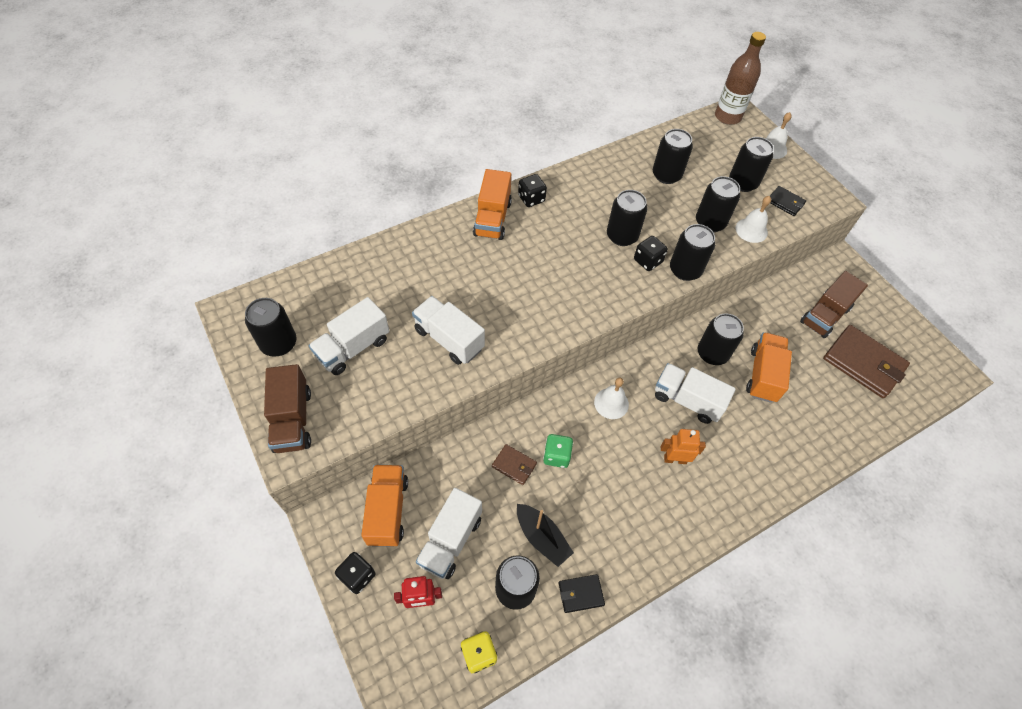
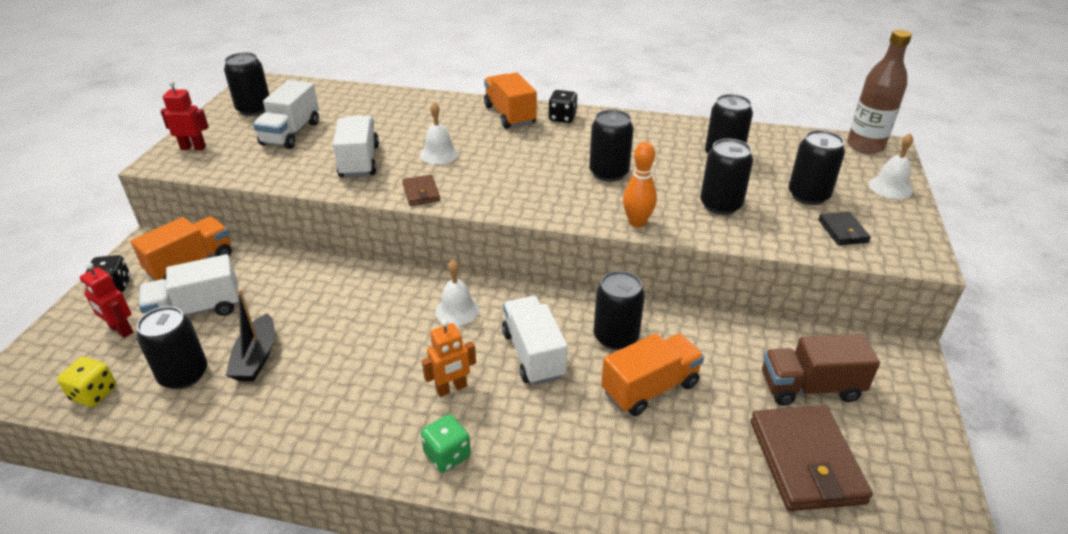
camera: 45 degrees right, 20 degrees down
(292, 420) = (193, 148): brown truck -> red robot
(353, 348) = (291, 133): white truck -> white truck turned 75 degrees counterclockwise
(492, 219) = (510, 115): orange truck -> orange truck turned 105 degrees clockwise
(514, 465) = (314, 297): brown wallet -> brown wallet (421, 192)
(556, 456) = (355, 314): green dice -> green dice (447, 455)
(581, 594) = (219, 419): black wallet -> none
(648, 261) = (607, 199): black dice -> none
(675, 459) = (451, 388): orange robot -> orange robot turned 105 degrees clockwise
(685, 270) = (637, 222): black can -> orange bowling pin
(751, 230) = (763, 231): white bell -> white bell (439, 154)

